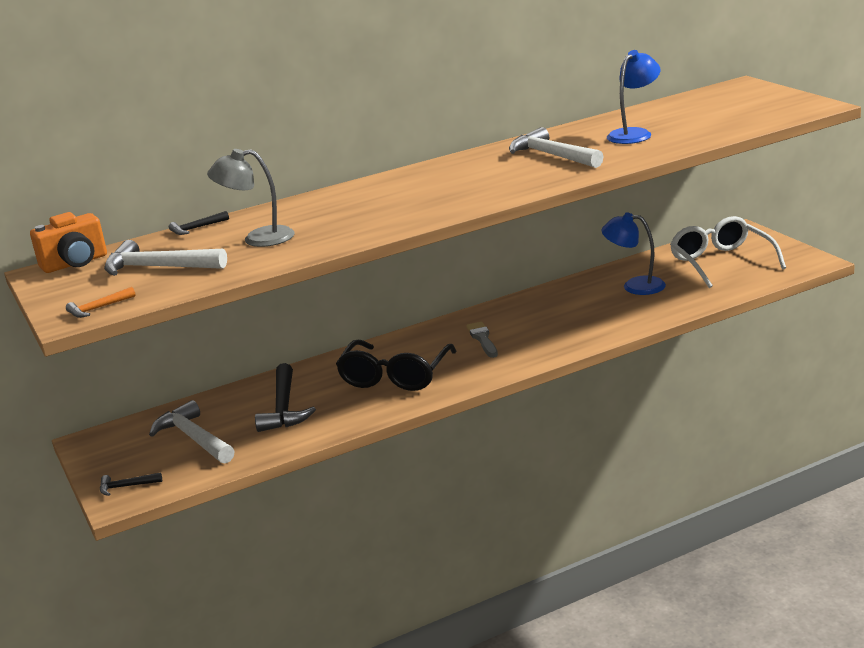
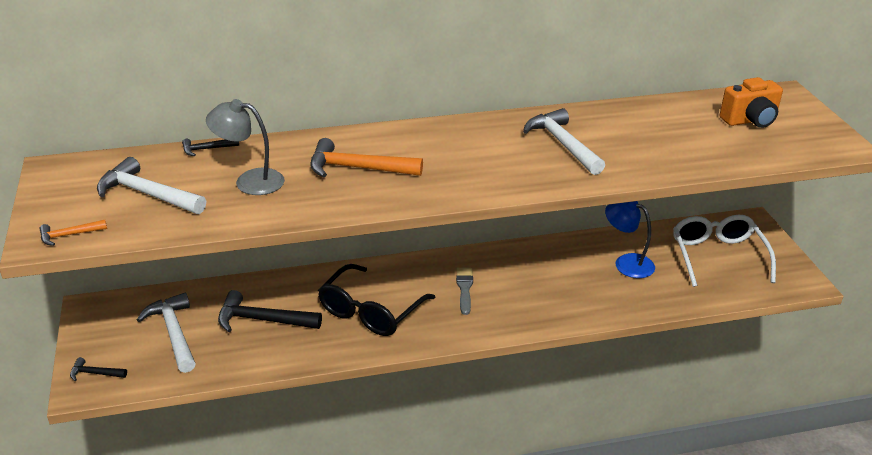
camera: 10 degrees right, 10 degrees up
(75, 263) = (85, 165): orange camera -> orange camera (750, 120)
(284, 408) = (262, 320): black hammer -> black hammer turned 90 degrees clockwise
(361, 209) = (357, 168): none -> orange hammer
(634, 134) = (652, 136): blue lamp -> none

